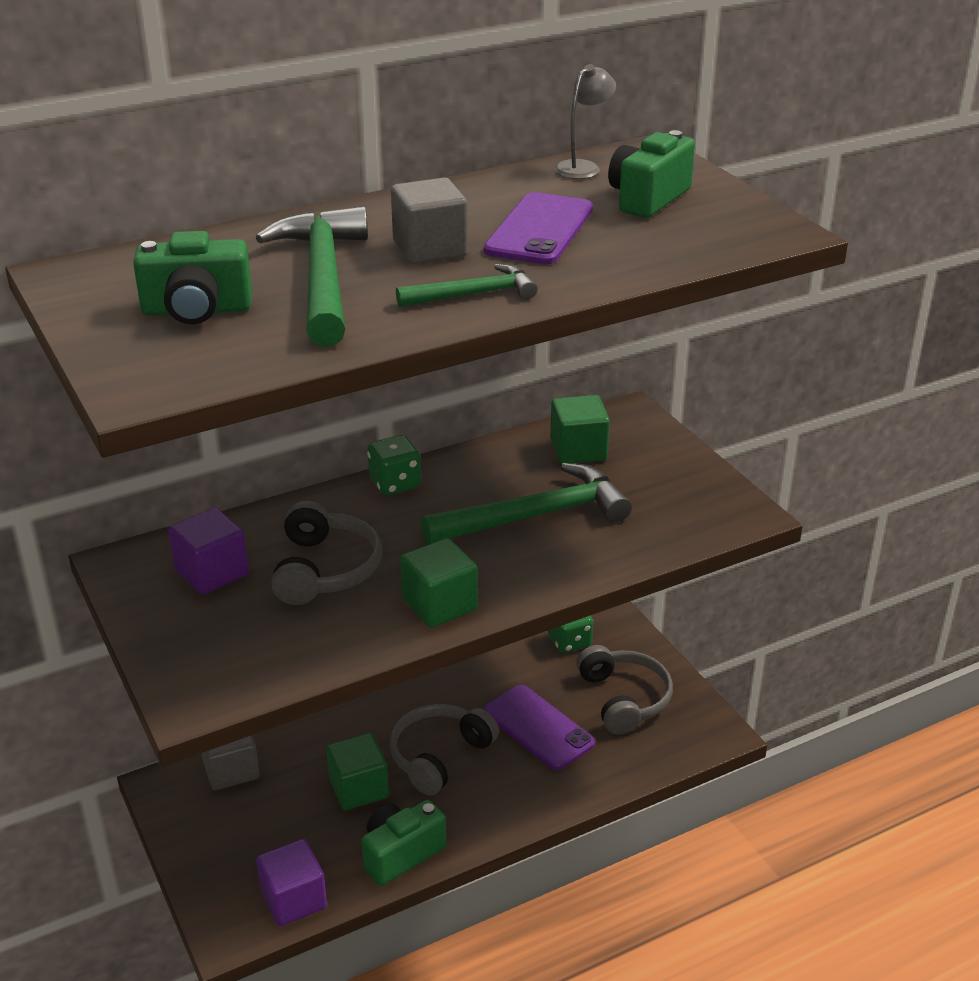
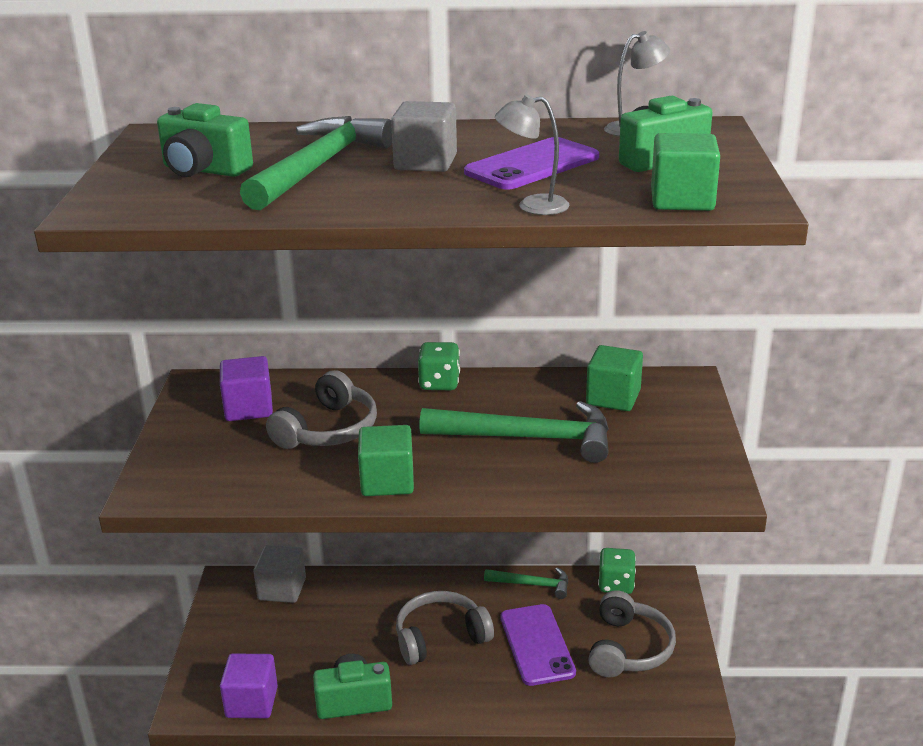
camera: 30 degrees right, 5 degrees down
(358, 788) = (361, 638): green cube -> green cube (682, 200)
(474, 294) = (414, 198): green hammer -> green hammer (533, 585)
(598, 277) = (532, 206): none -> grey lamp

